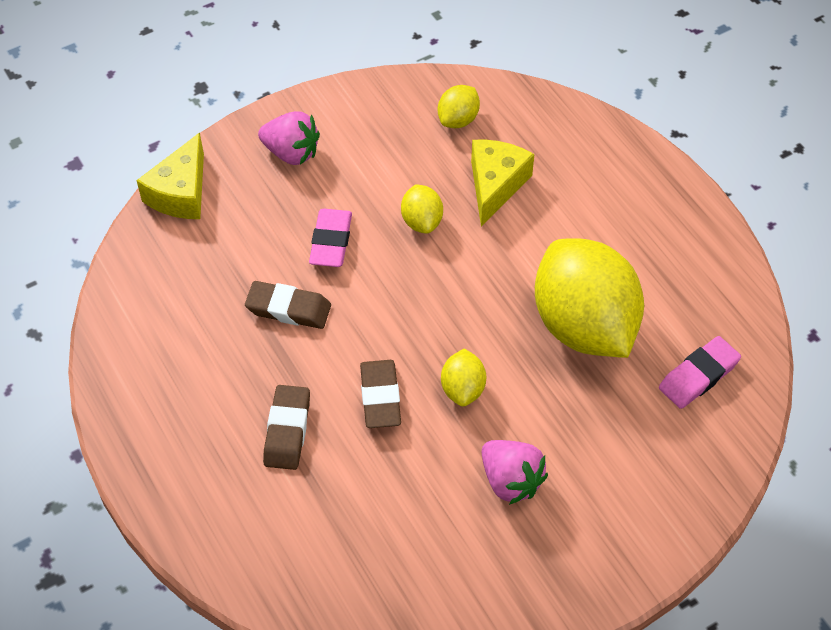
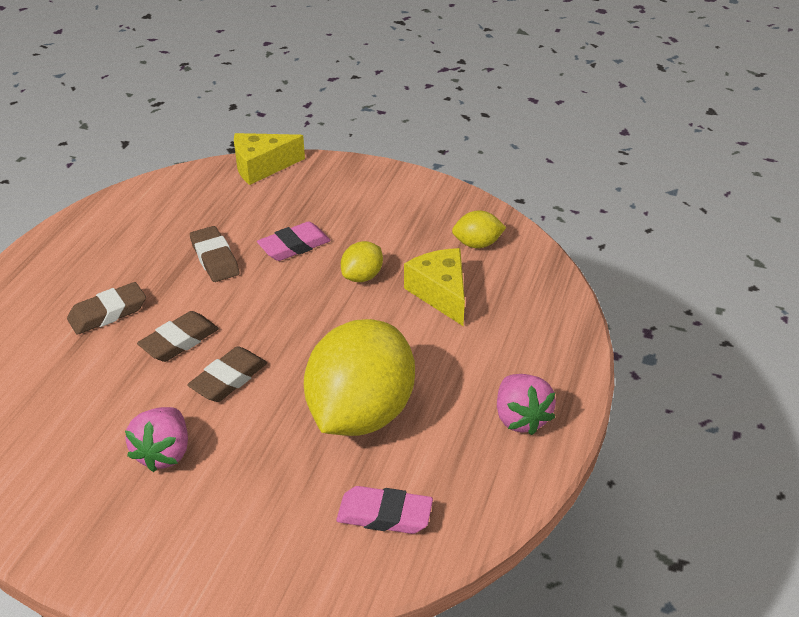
camera: 50 degrees right, 15 degrees down
(291, 153) = (350, 190): pink strawberry -> pink strawberry (520, 418)
(463, 389) = (228, 379): yellow lemon -> brown eraser
(495, 185) = (440, 293): yellow cheese -> yellow cheese turned 90 degrees counterclockwise

